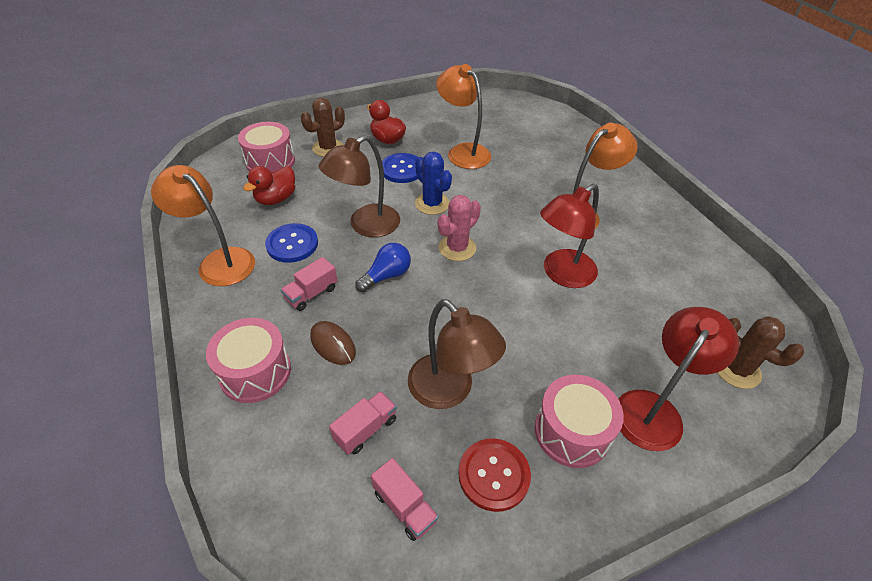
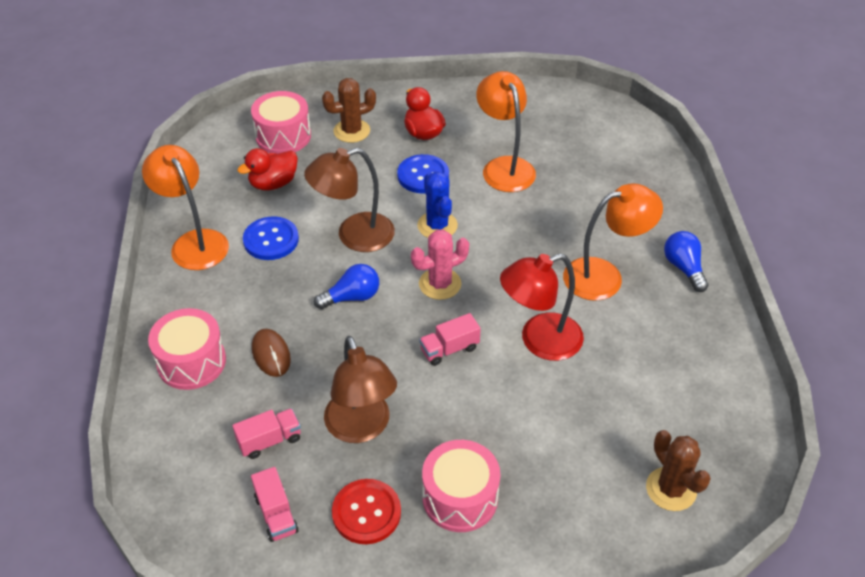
camera: 20 degrees right, 0 degrees up
(311, 294) = (270, 298): pink truck -> pink truck (449, 349)
(635, 195) = (683, 268): none -> blue light bulb
(654, 409) = (555, 501): red lamp -> none

